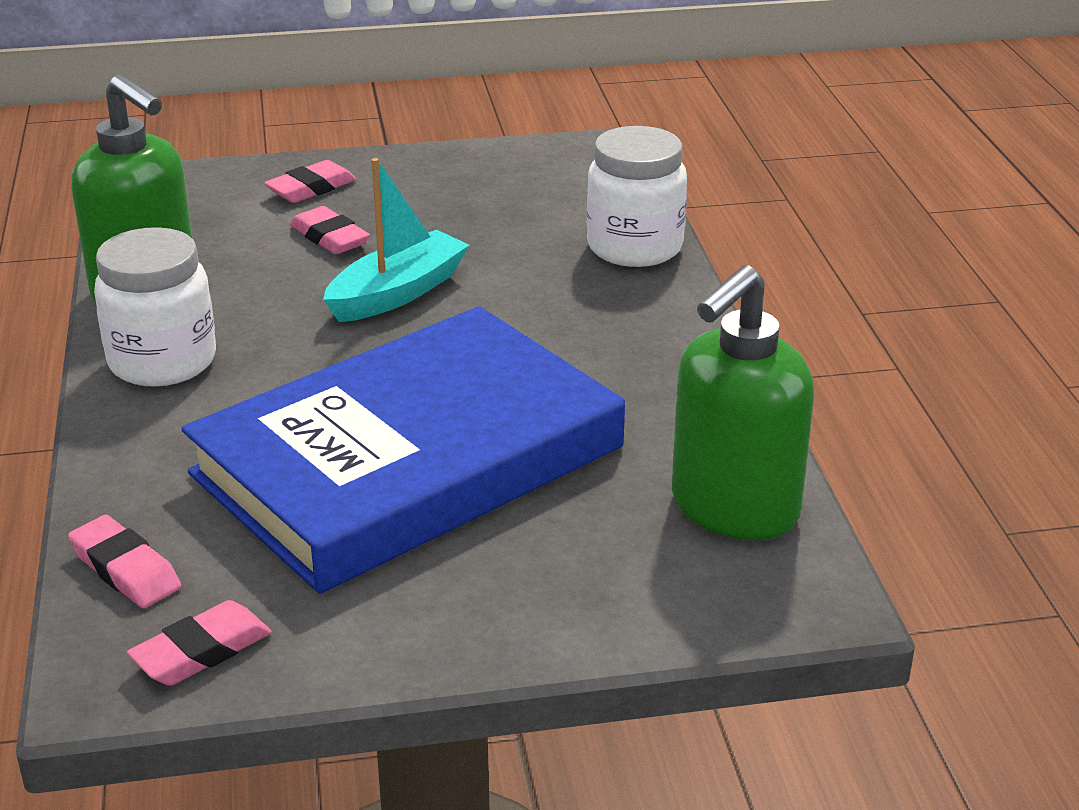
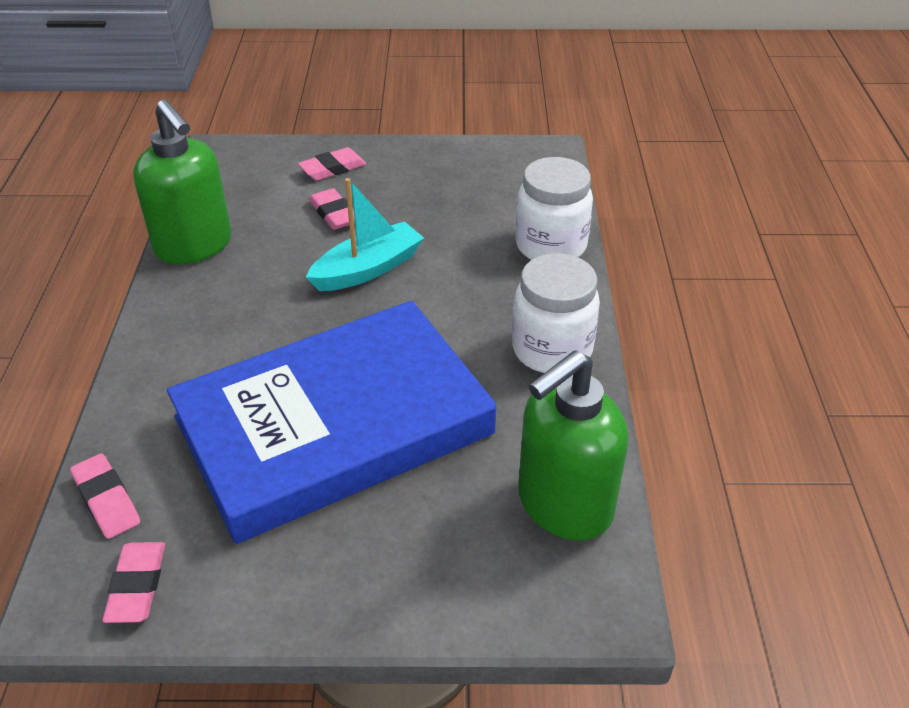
camera: 10 degrees right, 10 degrees up
(162, 362) = (187, 312): white jar -> white jar (552, 350)
(202, 651) = (137, 586): pink eraser -> pink eraser turned 60 degrees counterclockwise

